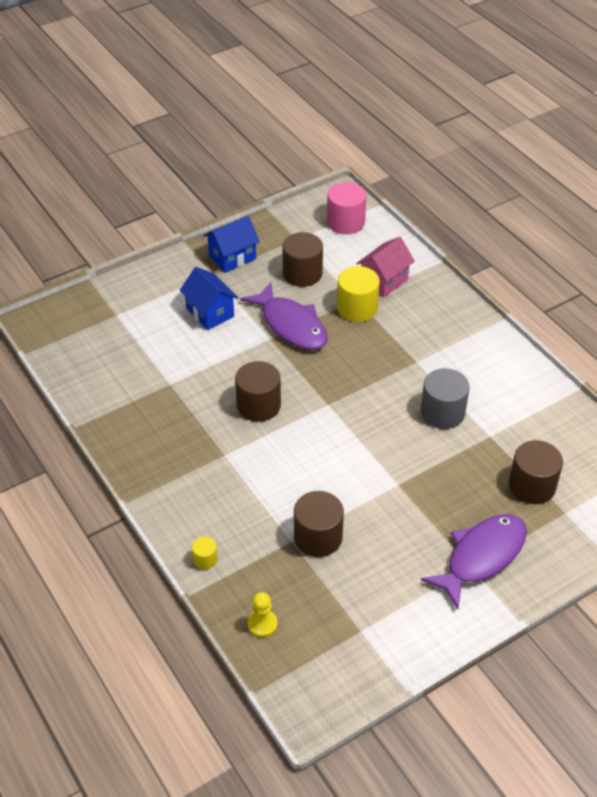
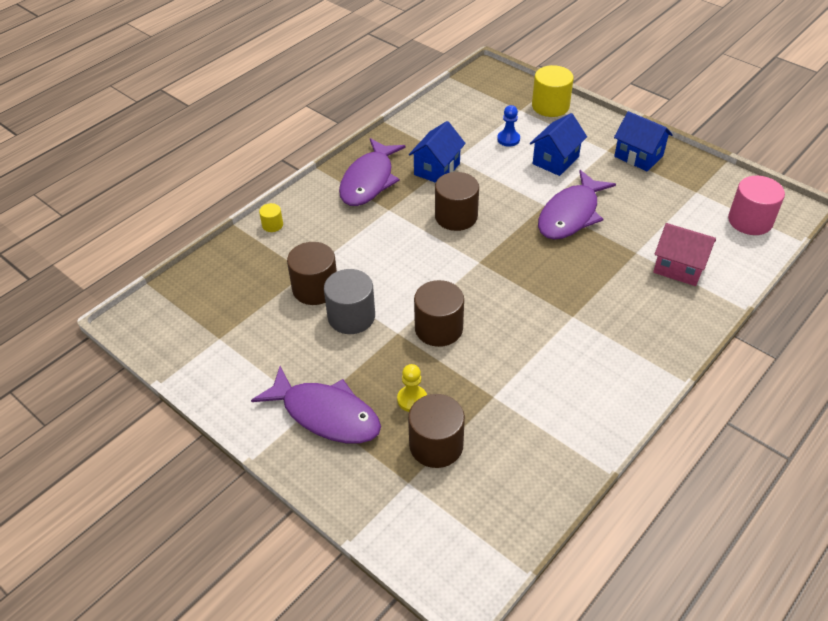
camera: 75 degrees right, 0 degrees up
(160, 336) = (508, 139): none -> blue pawn
(171, 461) = (369, 181): none -> purple fish
(179, 402) = (437, 169): none -> blue house
(262, 624) = (214, 273): yellow pawn -> yellow pawn (412, 399)
(302, 273) = (648, 206): brown cylinder -> brown cylinder (438, 328)
(357, 308) = (624, 255): yellow cylinder -> yellow cylinder (550, 106)
(442, 412) = (509, 350): grey cylinder -> grey cylinder (351, 316)

